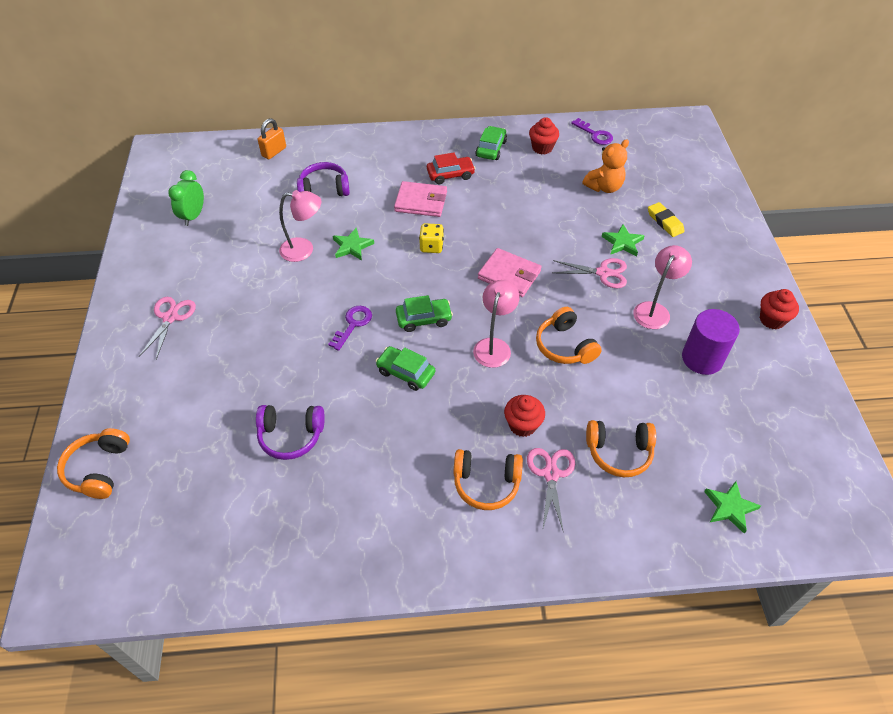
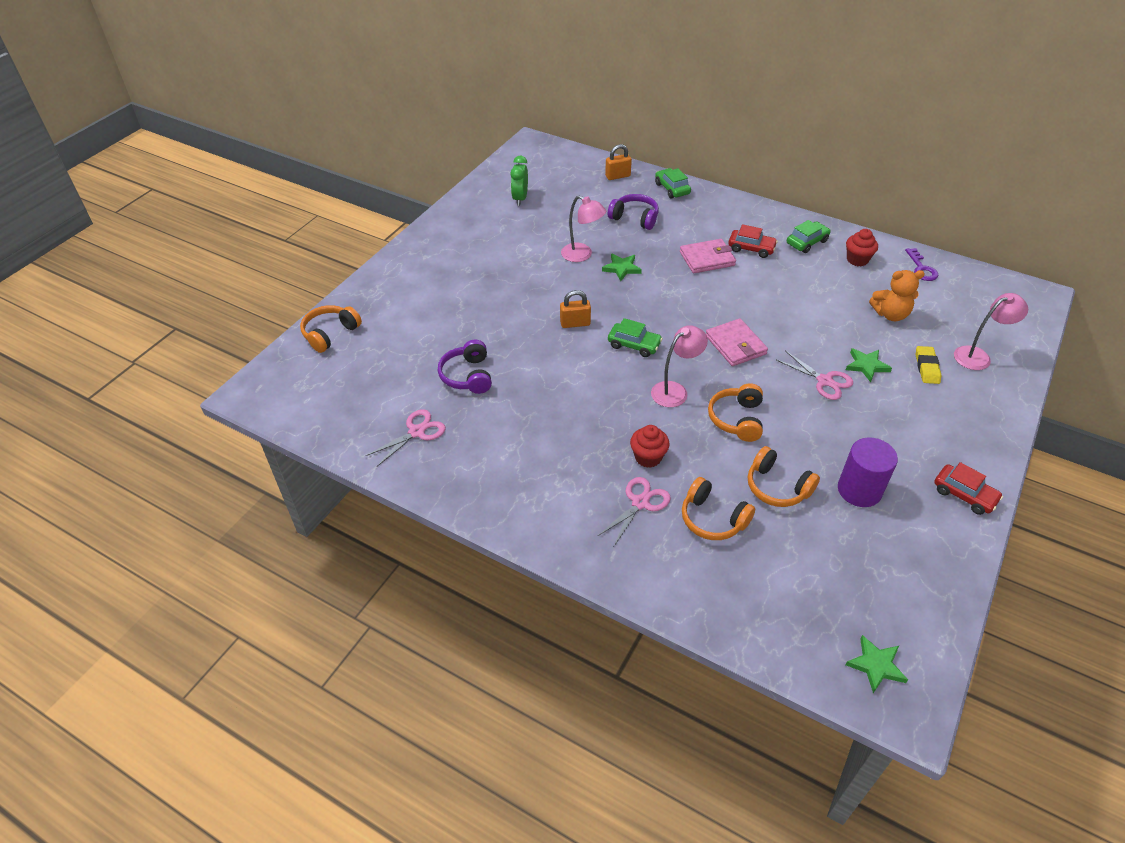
camera: 35 degrees right, 5 degrees down
(170, 317) = (450, 260): pink scissors -> pink scissors (417, 432)
(193, 216) = (520, 199): green clock -> green clock turned 45 degrees counterclockwise
(291, 435) = (468, 376): purple headphones -> purple headphones turned 45 degrees clockwise
(353, 324) = (575, 323): purple key -> orange padlock
(405, 372) = (587, 375): green car -> green car (672, 189)
(421, 202) = (707, 259): pink wallet -> pink wallet turned 60 degrees counterclockwise
(431, 246) = (687, 295): yellow dice -> none
(486, 483) = (583, 481): orange headphones -> orange headphones (777, 487)
(654, 310) = (848, 431): pink lamp -> pink lamp (978, 356)
(730, 507) = (776, 612): green star -> green star (876, 665)
(772, 320) = (964, 495): red cupcake -> red car

